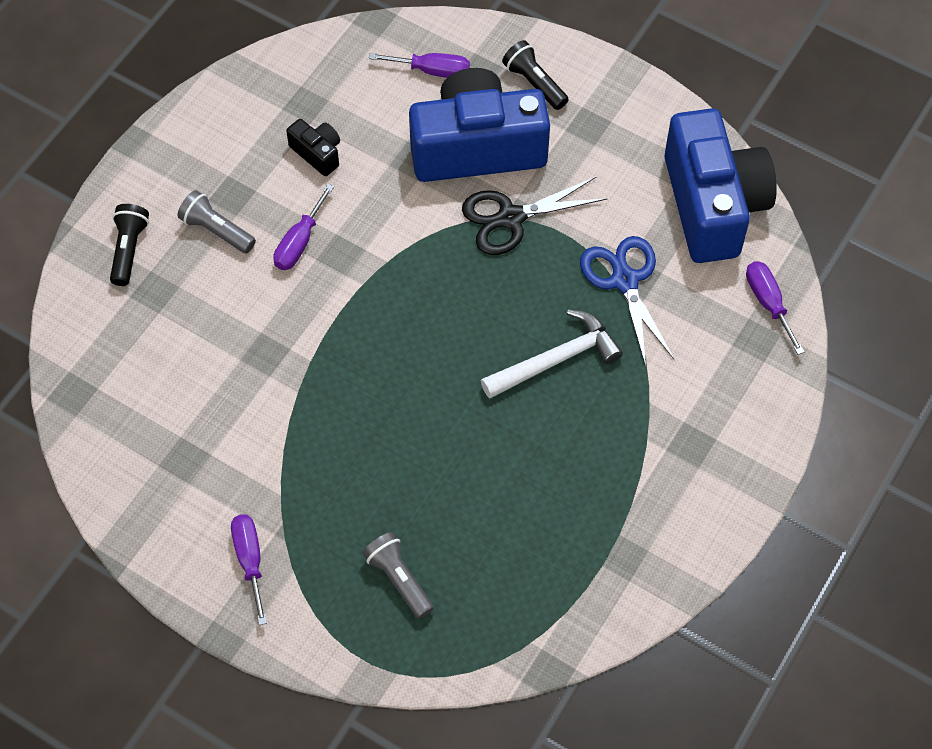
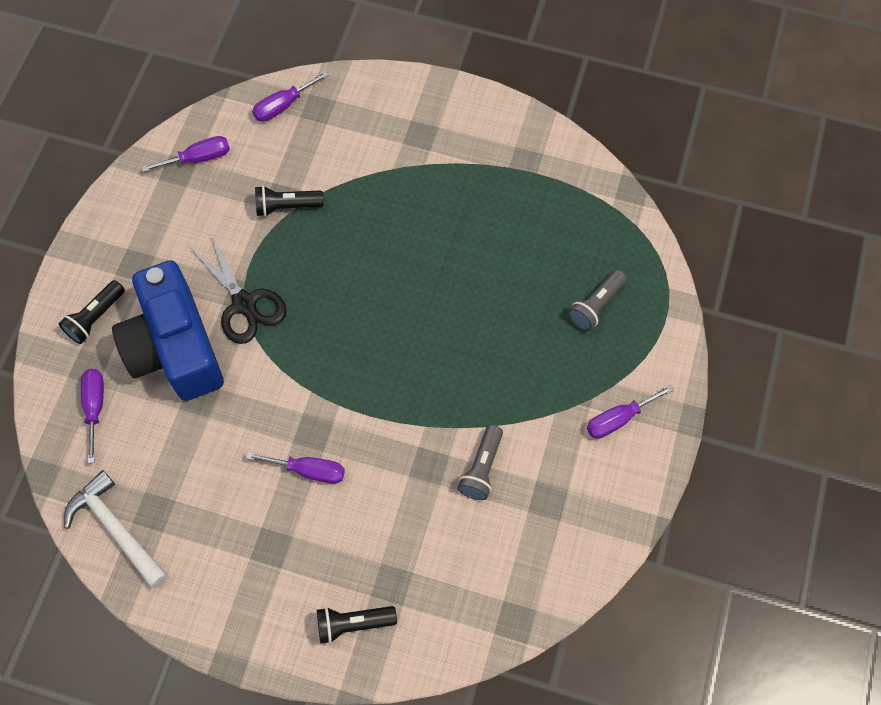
camera: 105 degrees left, 5 degrees up
(217, 230) = (313, 548): grey flashlight -> grey flashlight (482, 468)
(317, 153) = (208, 483): black camera -> none
(556, 360) = (373, 240): white hammer -> white hammer (116, 529)
(624, 281) = (287, 206): blue scissors -> black flashlight
(712, 205) = (198, 158): blue camera -> purple screwdriver

